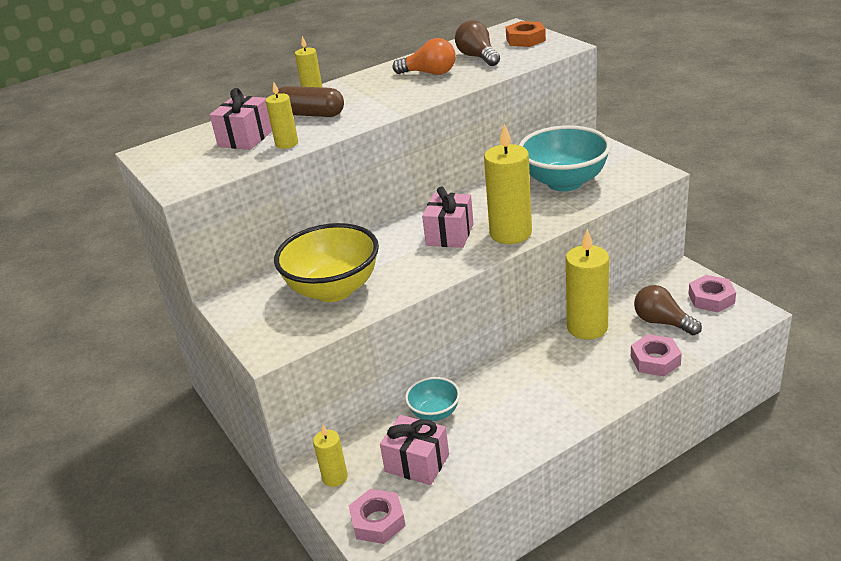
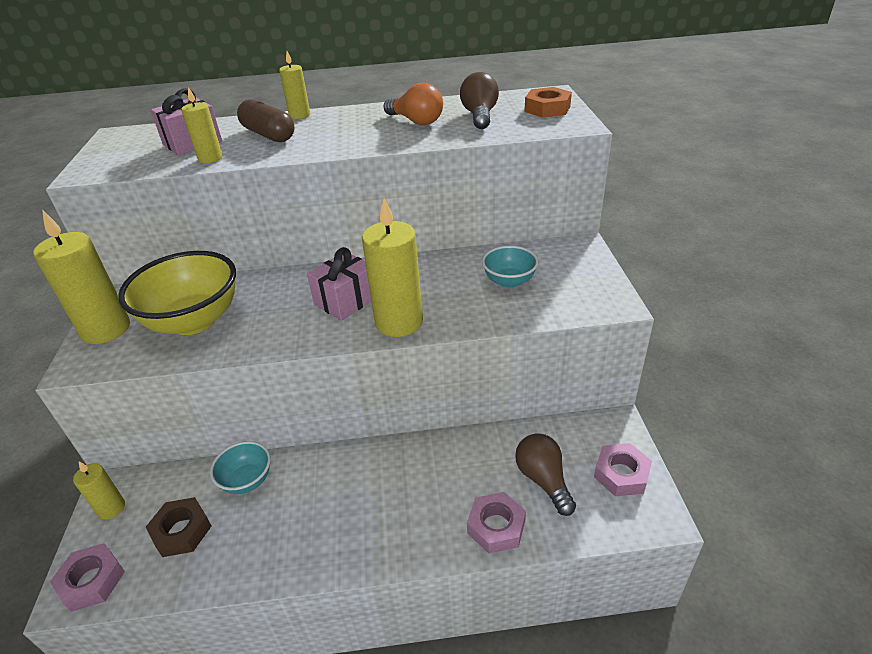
camera: 25 degrees right, 5 degrees up
(417, 463) = (182, 531): pink gift -> brown nut
(564, 182) = (509, 281): turquoise bowl -> turquoise bowl, size x0.53
(587, 327) = (463, 449): yellow candle -> yellow candle (106, 329)

